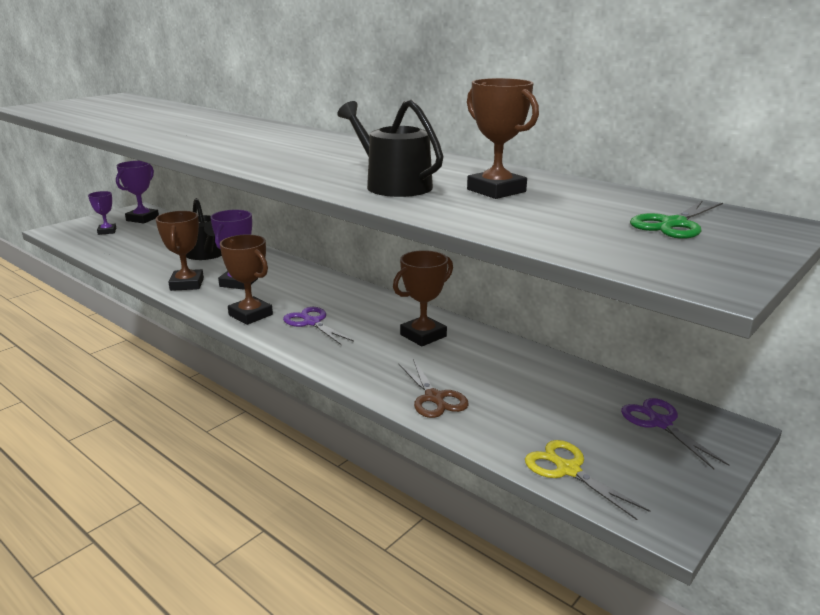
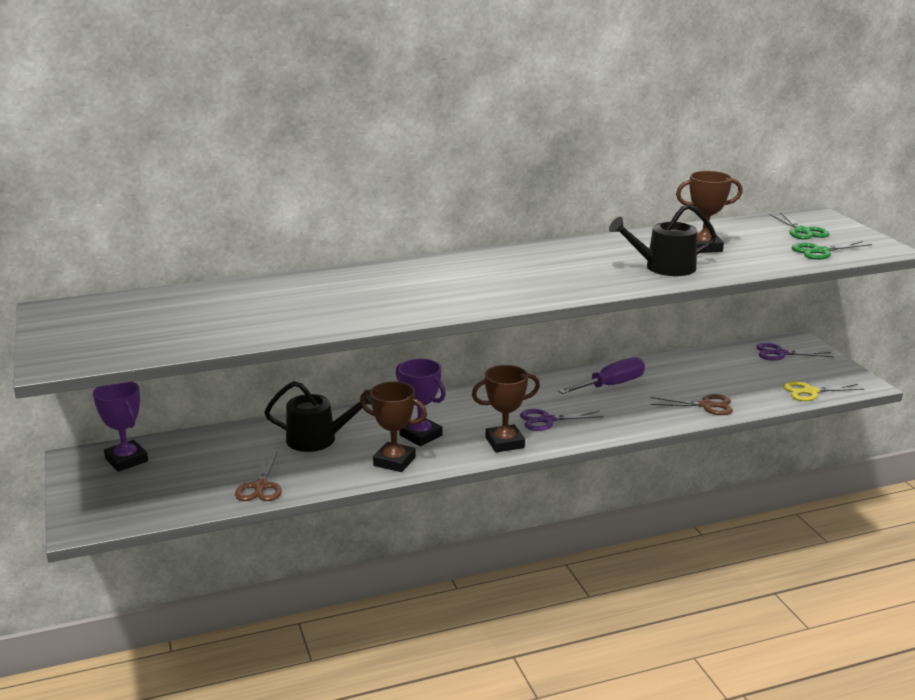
camera: 60 degrees left, 0 degrees up
(107, 231) = (145, 488): purple trophy -> none
(123, 256) = (260, 487): none -> brown scissors
(423, 335) = (611, 385): brown trophy -> purple screwdriver
(599, 241) = (820, 251): none -> green scissors

